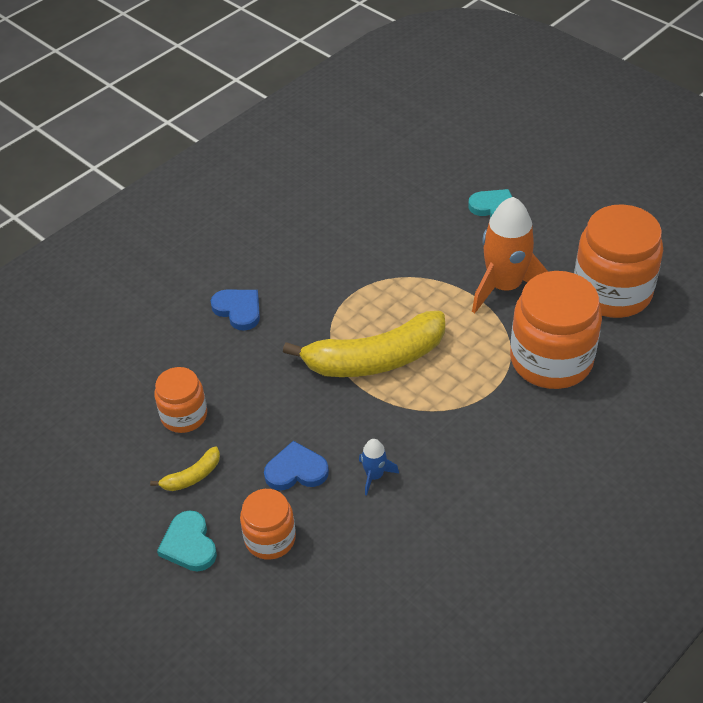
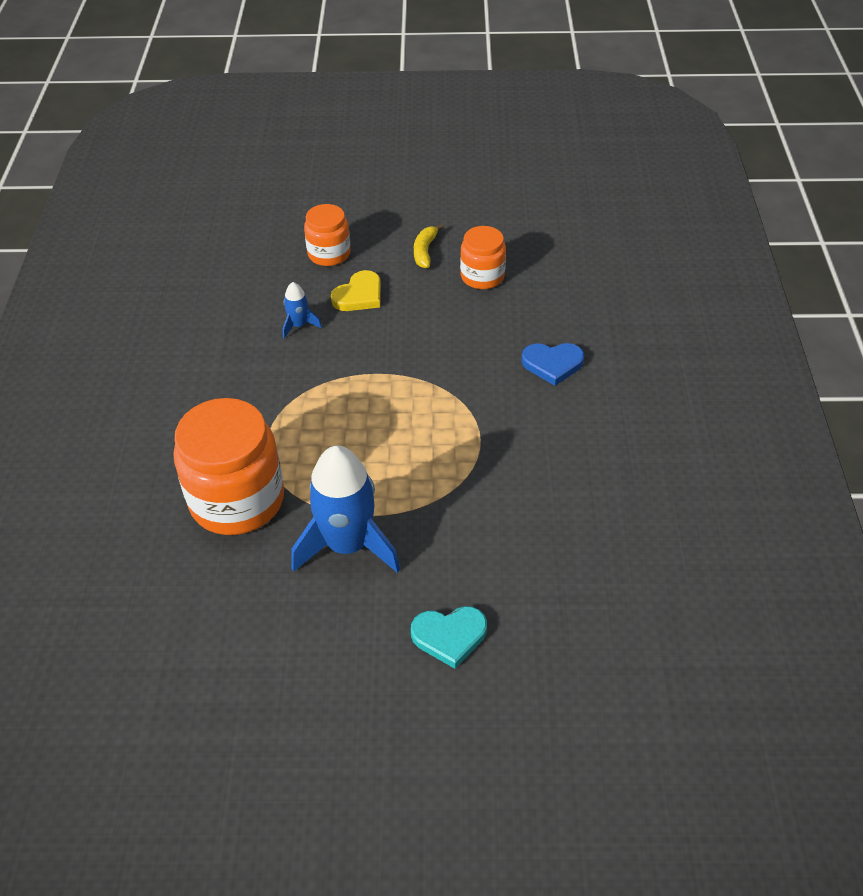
camera: 135 degrees right, 0 degrees up
(189, 544) = (376, 223): turquoise heart -> none
(296, 470) = (359, 295): blue heart -> yellow heart
(375, 359) = (392, 401): yellow banana -> none
(504, 287) = (347, 545): orange rocket -> blue rocket
(612, 292) = (231, 616): orange jar -> none

